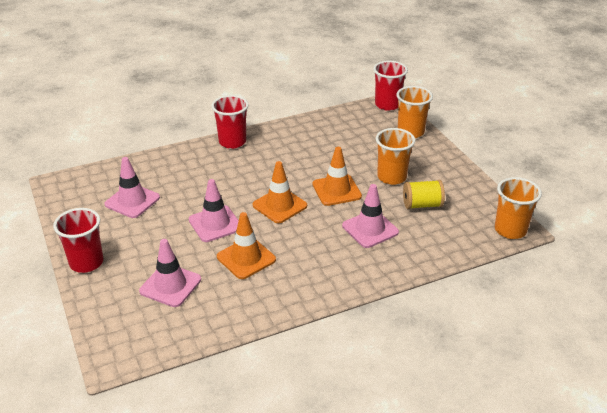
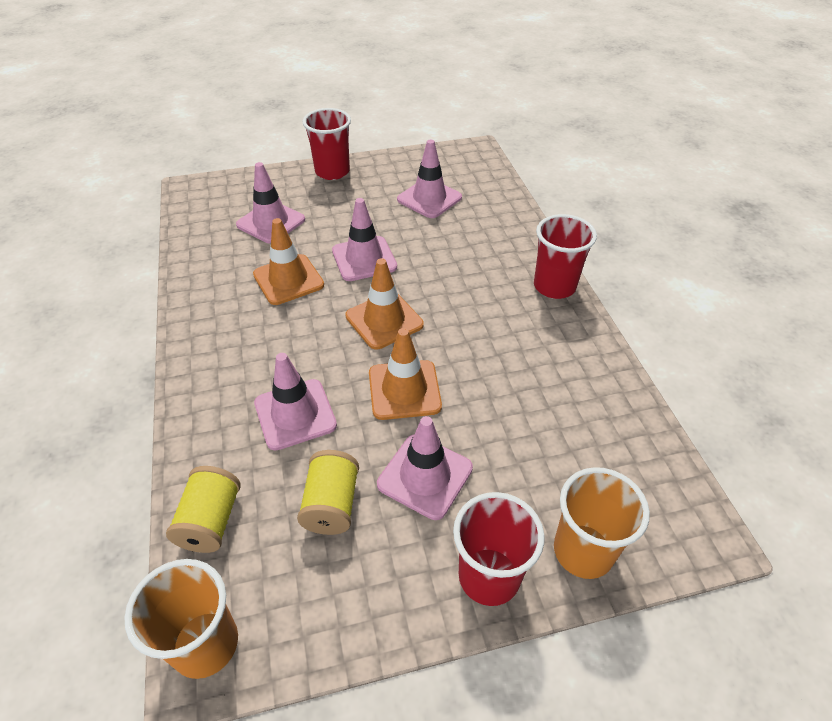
camera: 100 degrees right, 10 degrees up
(387, 105) = (699, 532): red cup -> red cup (489, 576)
(391, 177) = (425, 476): orange cup -> pink traffic cone
(452, 245) = (211, 521): none -> yellow spool

